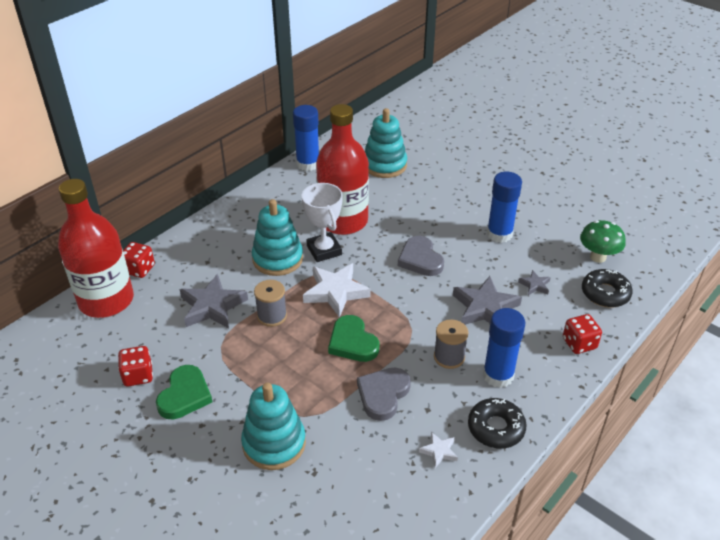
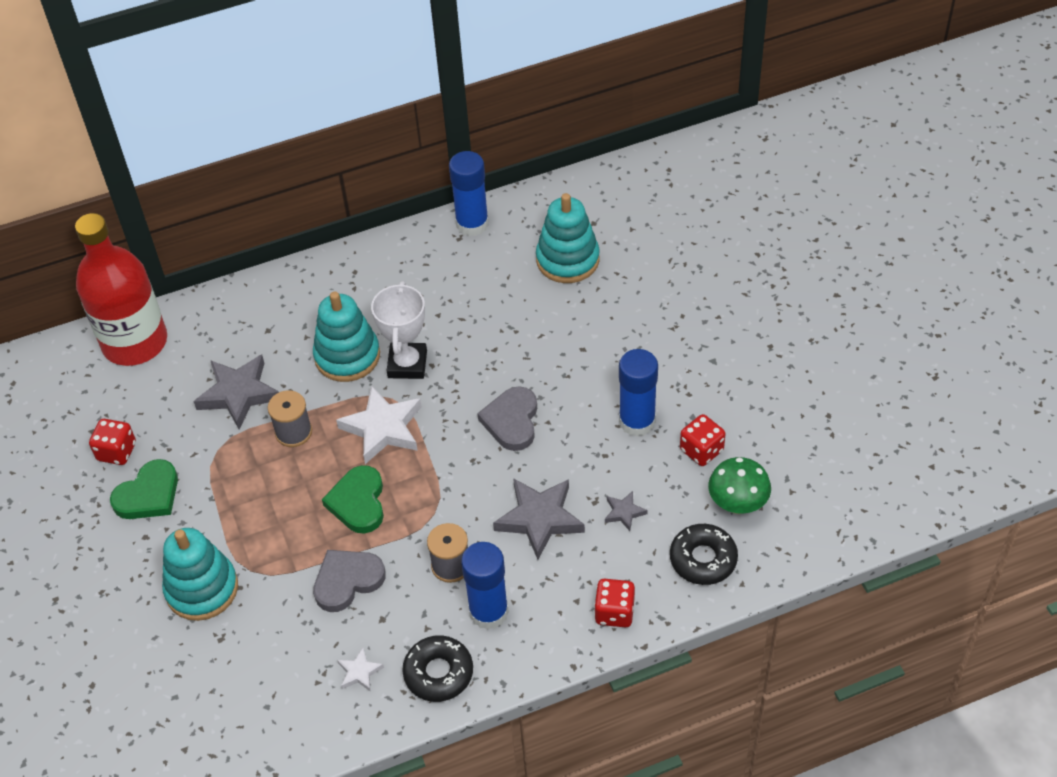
camera: 30 degrees right, 10 degrees up
(139, 269) = (190, 313): red dice -> red dice (701, 450)
(343, 221) = (458, 329): red bottle -> none

